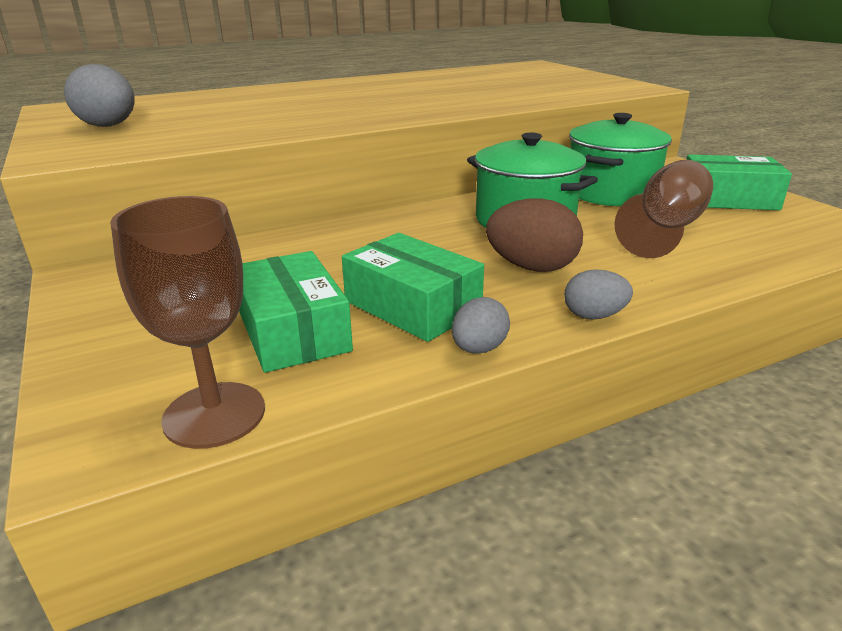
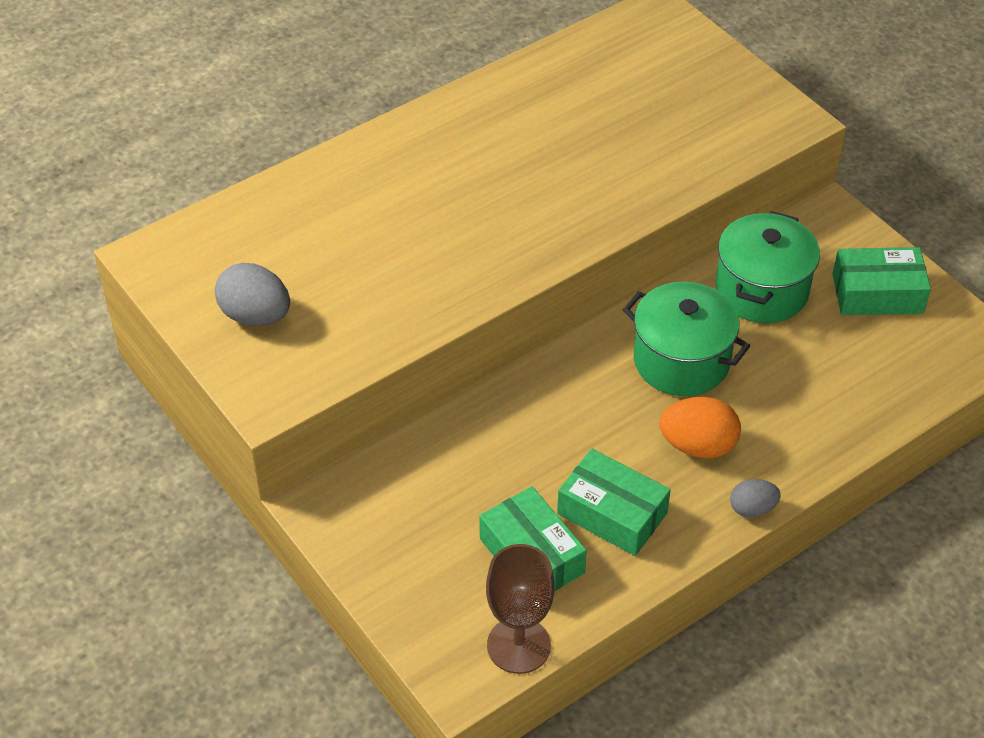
camera: 10 degrees left, 20 degrees up
(479, 349) = (673, 559): grey egg -> none
(532, 267) = (698, 446): brown egg -> orange egg
(666, 229) = (813, 364): brown goblet -> none

